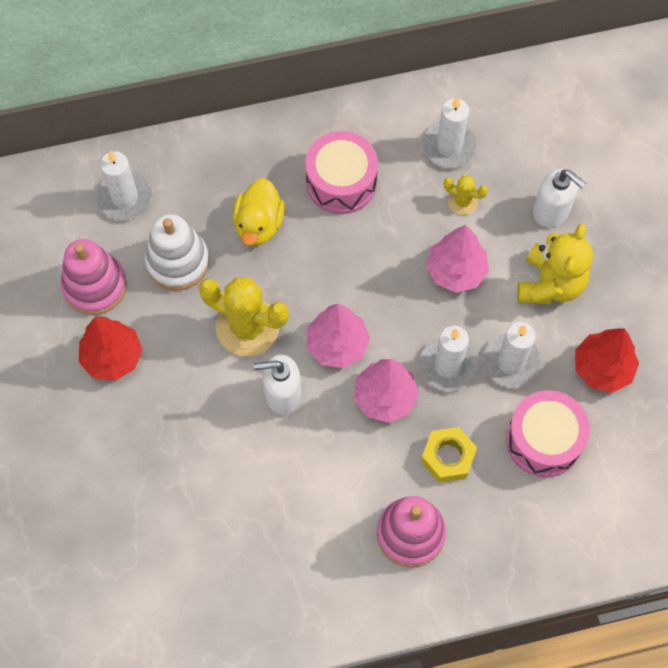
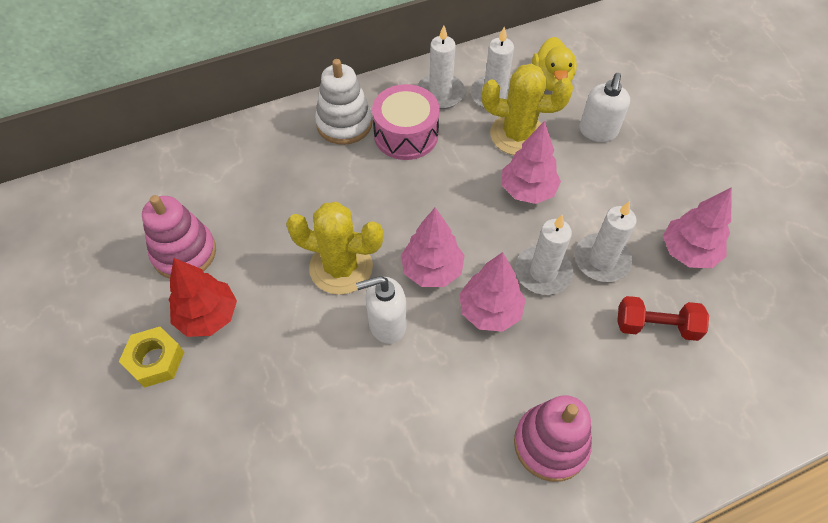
camera: 10 degrees left, 10 degrees down
(125, 197) = (207, 174): white candle -> white candle (440, 94)
(178, 262) = (264, 220): white stacking toy -> white stacking toy (344, 123)
(259, 224) = (337, 178): yellow duck -> yellow duck (551, 81)
(448, 457) = (567, 358): yellow nut -> yellow nut (155, 360)
(462, 201) = (517, 135): yellow cactus -> yellow cactus, size x2.03
(543, 440) = (656, 326): pink drum -> red dumbbell
(550, 284) = (616, 189): yellow teddy bear -> none
(551, 211) = (598, 131): white soap dispenser -> white soap dispenser turned 75 degrees clockwise
(602, 368) = (688, 252): red tree -> pink tree

